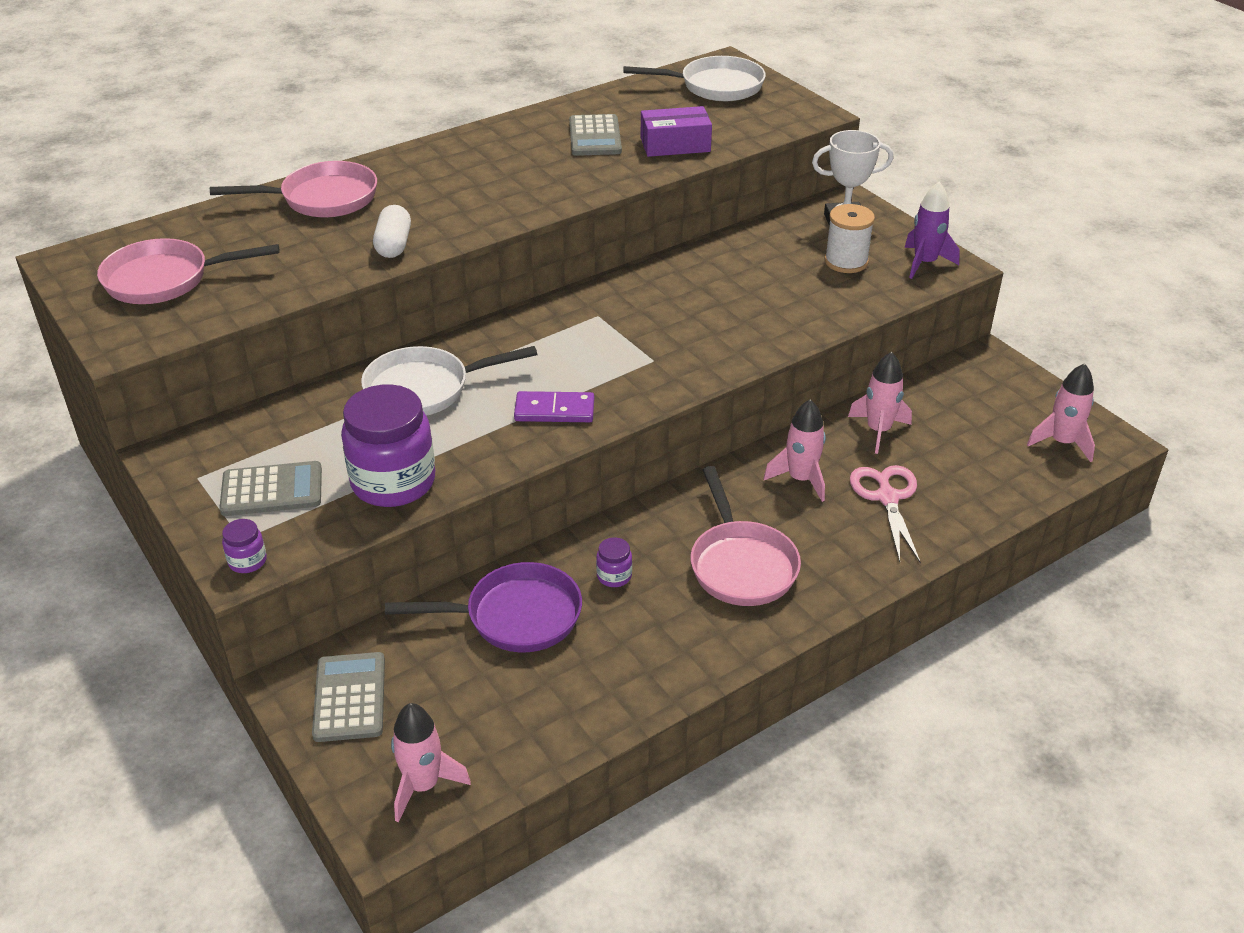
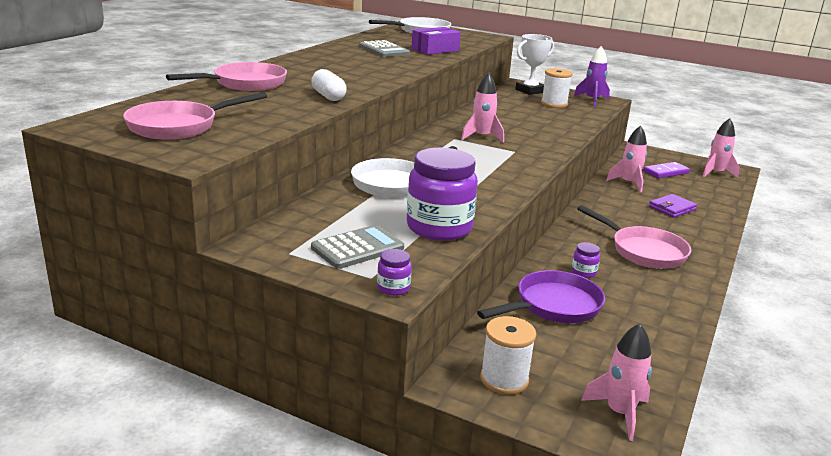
camera: 30 degrees left, 15 degrees down
(350, 697) = (504, 379): grey calculator -> white spool
(554, 410) = (491, 179): purple domino -> purple domino (666, 172)
(800, 479) = (620, 209): pink rocket -> pink rocket (482, 137)
(887, 497) = (672, 208): pink scissors -> purple wallet

